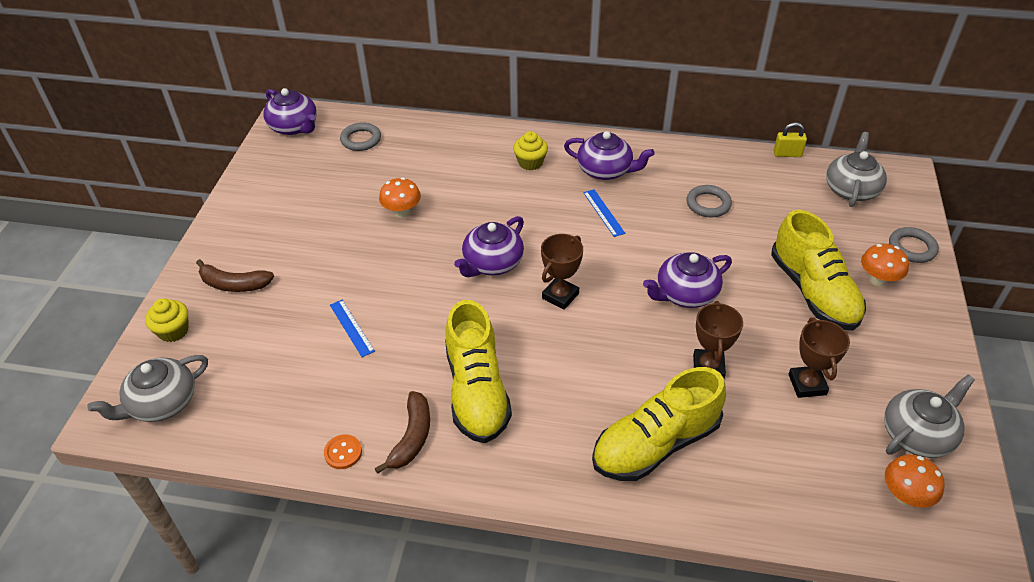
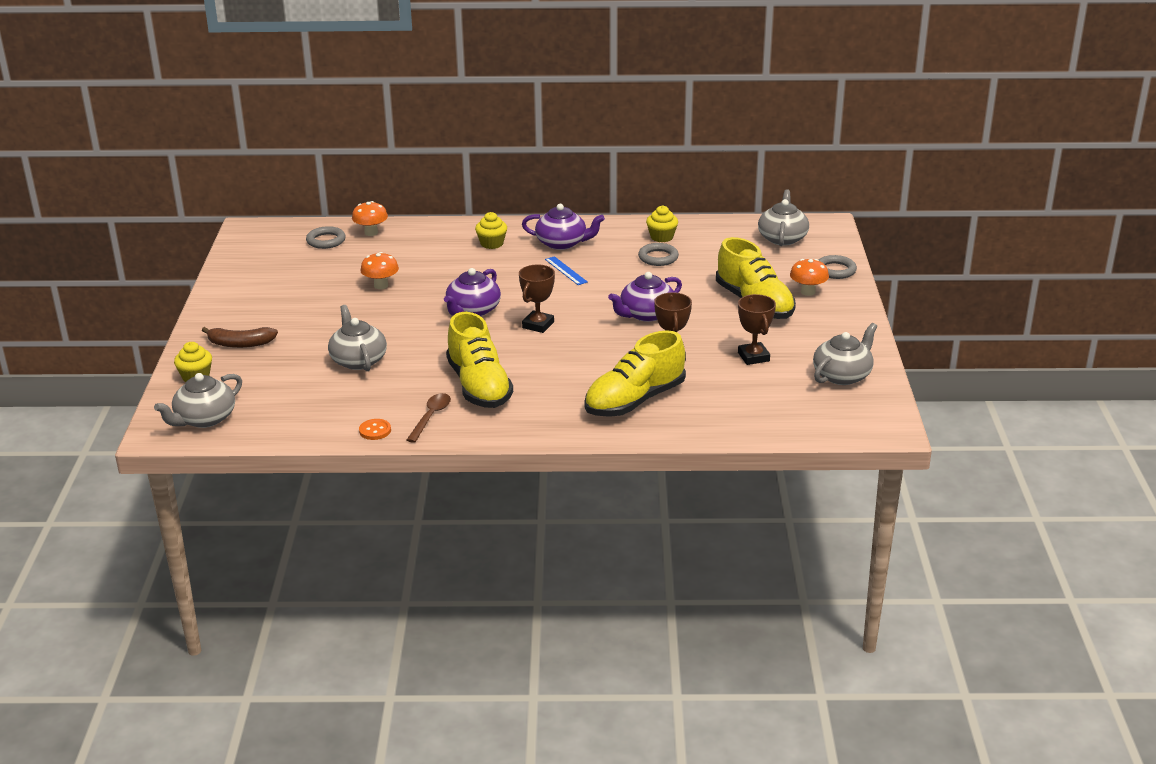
camera: 10 degrees left, 15 degrees down
(294, 127) = (257, 237): purple teapot -> none
(351, 327) = (358, 360): blue ruler -> grey teapot
(412, 437) = (431, 417): brown banana -> brown spoon
(715, 173) = (661, 237): none -> yellow cupcake
(787, 154) = (724, 220): yellow padlock -> none
(905, 496) = (833, 408): orange mushroom -> orange mushroom (371, 233)

